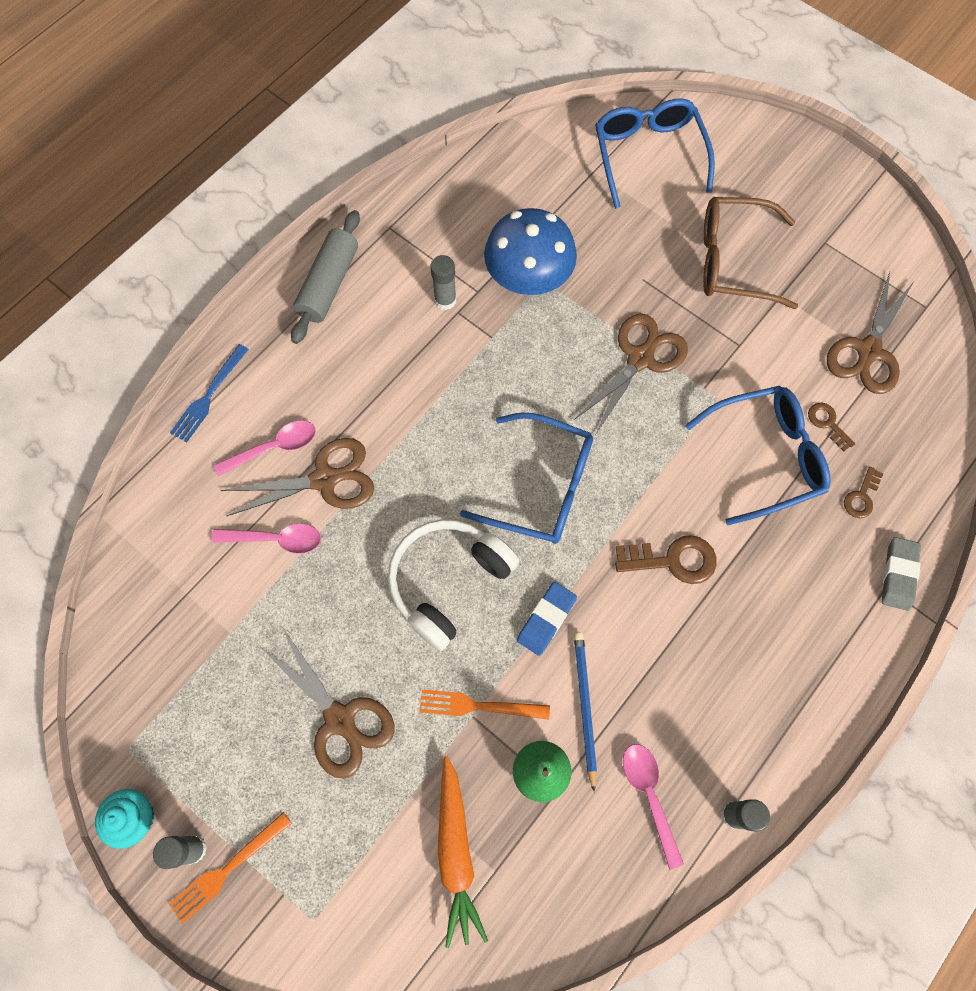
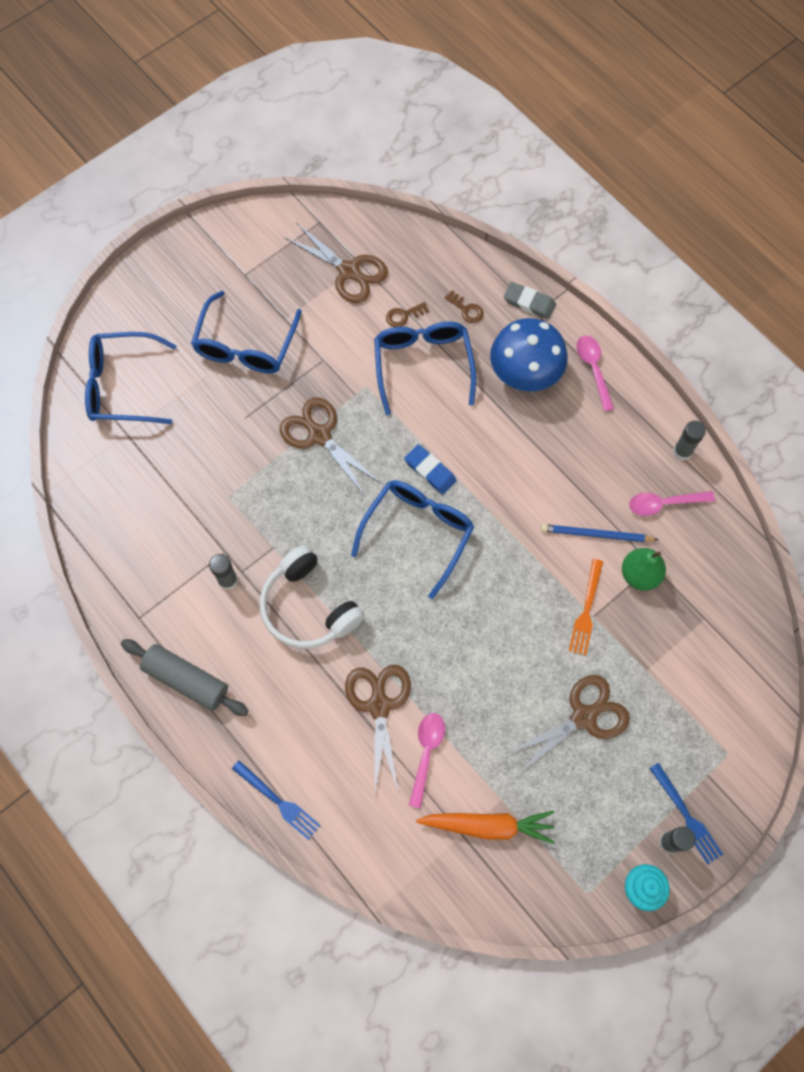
camera: 80 degrees left, 0 degrees up
(226, 870) = (687, 817): orange fork -> blue fork
(274, 448) = (341, 747): pink spoon -> pink spoon (593, 369)
(447, 582) = (485, 618): white headphones -> white headphones (308, 607)
(456, 852) = (690, 644): orange carrot -> orange carrot (488, 826)
(528, 277) = (221, 507): blue mushroom -> blue mushroom (525, 372)
(546, 619) = (526, 549): blue eraser -> blue eraser (430, 471)
(673, 560) = (494, 449): brown key -> none
(733, 261) = (245, 345): brown glasses -> blue glasses

